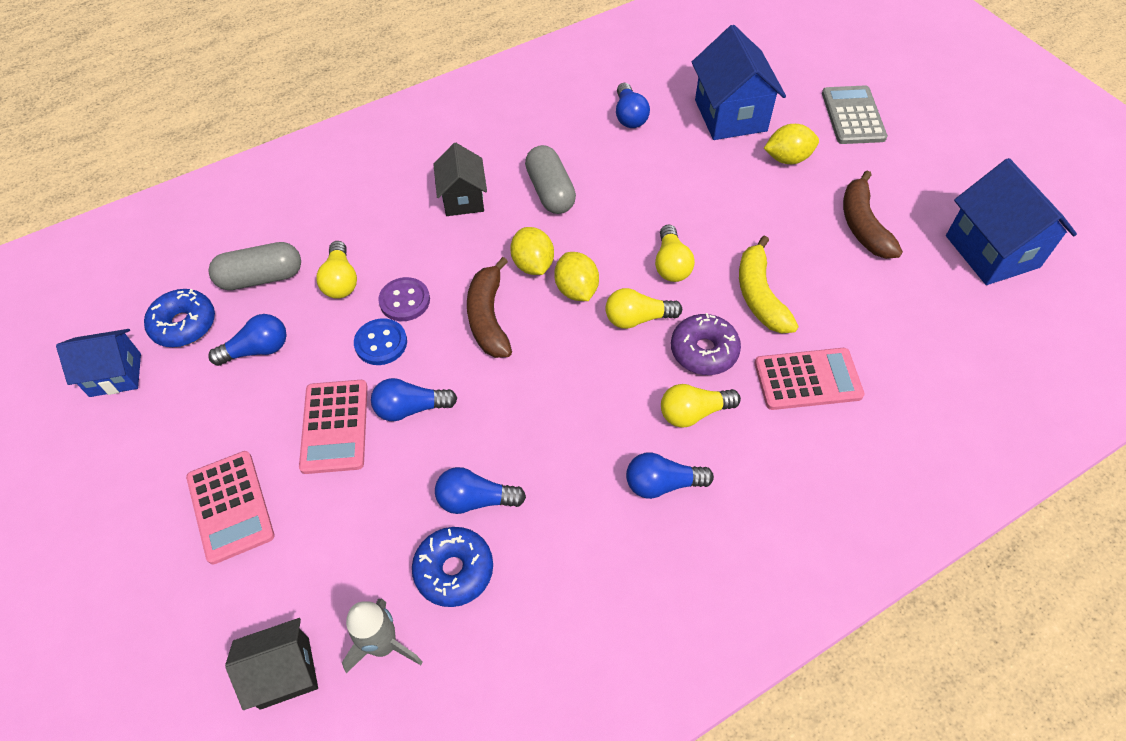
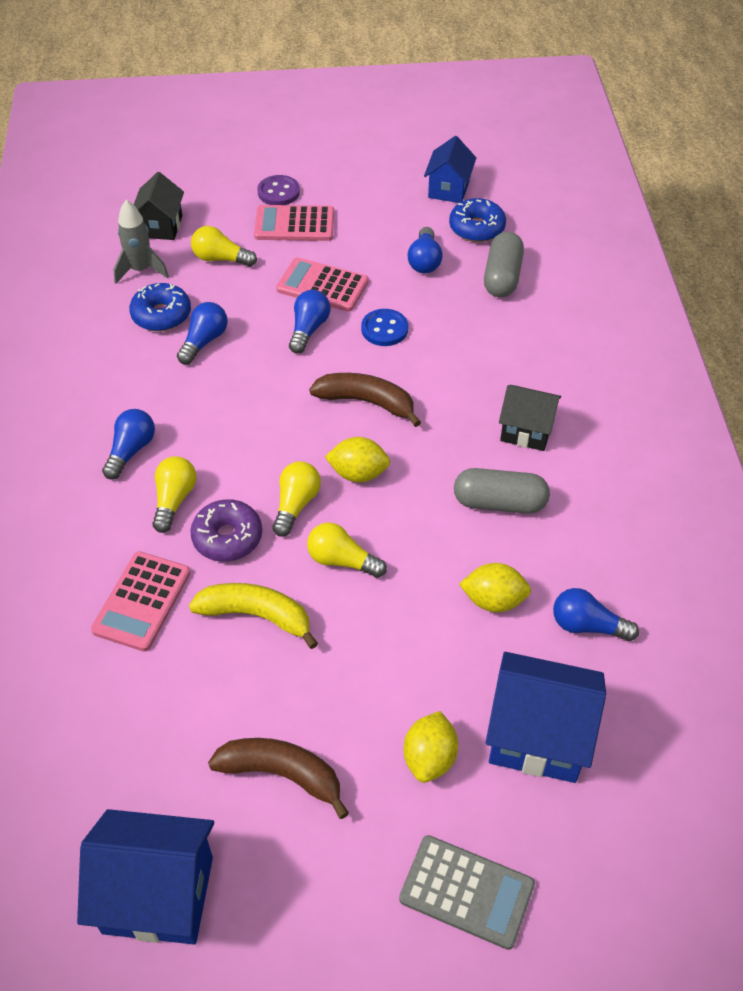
camera: 115 degrees right, 5 degrees down
(341, 281) = (469, 322): yellow light bulb -> yellow light bulb (221, 259)
(404, 301) = (421, 355): purple button -> purple button (278, 192)
(533, 265) = (409, 453): yellow lemon -> yellow lemon (493, 600)

